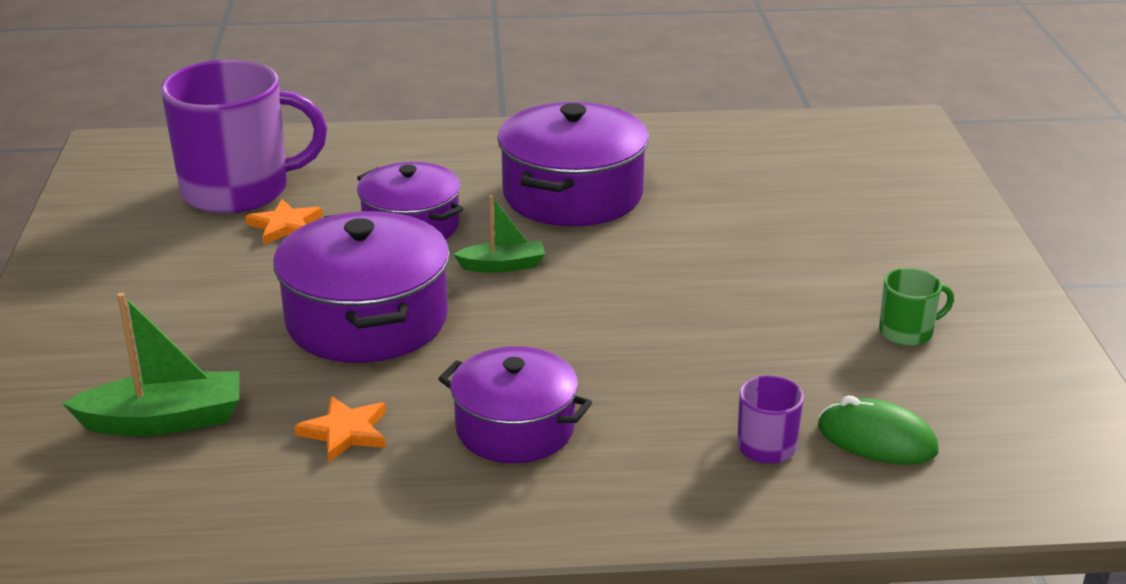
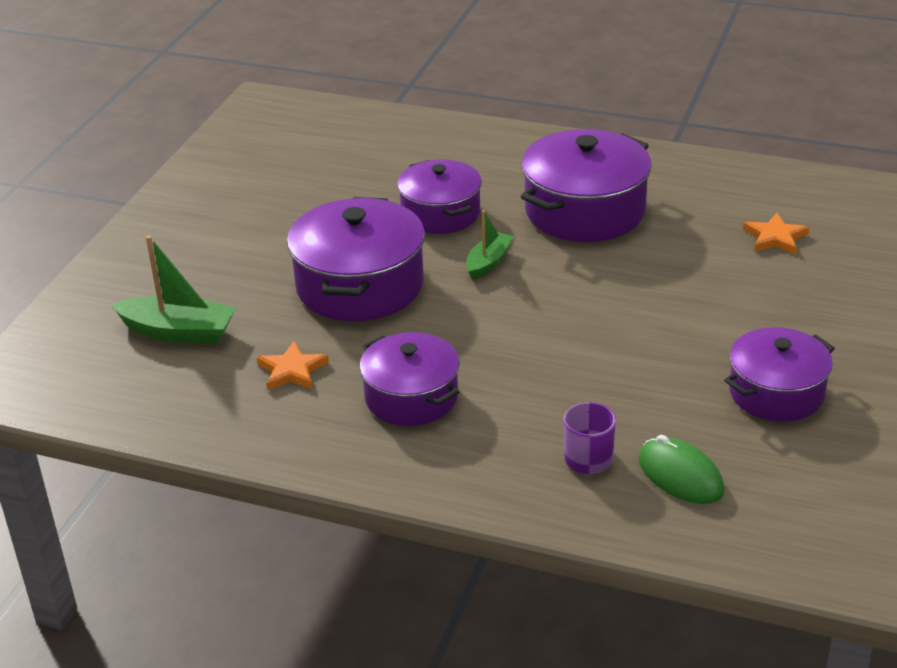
camera: 25 degrees right, 5 degrees up
(239, 190) = (332, 156): purple mug -> none
(285, 226) = (348, 194): orange star -> orange star (775, 237)
(503, 266) = (488, 262): green boat -> green boat turned 75 degrees counterclockwise
(907, 332) = (776, 393): green mug -> purple pot

